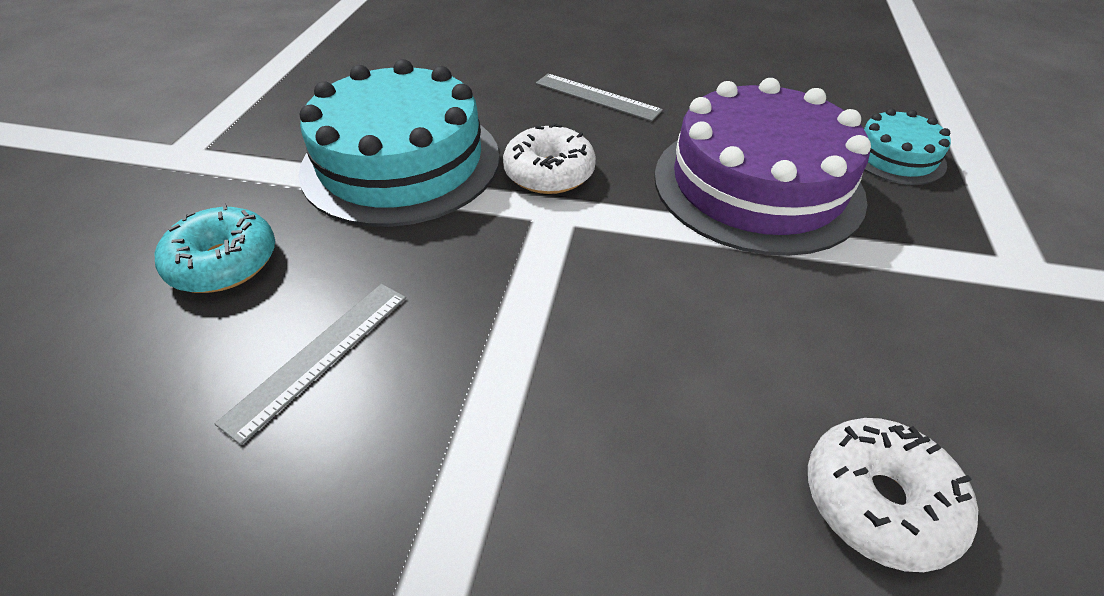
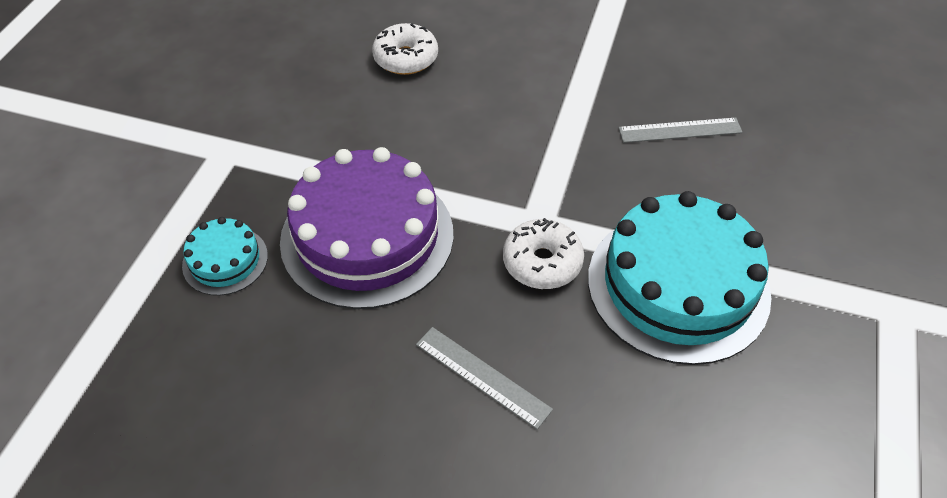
camera: 175 degrees left, 5 degrees up
(224, 263) = (774, 193): turquoise donut -> none
(319, 356) = (680, 130): grey ruler -> grey ruler turned 45 degrees clockwise

